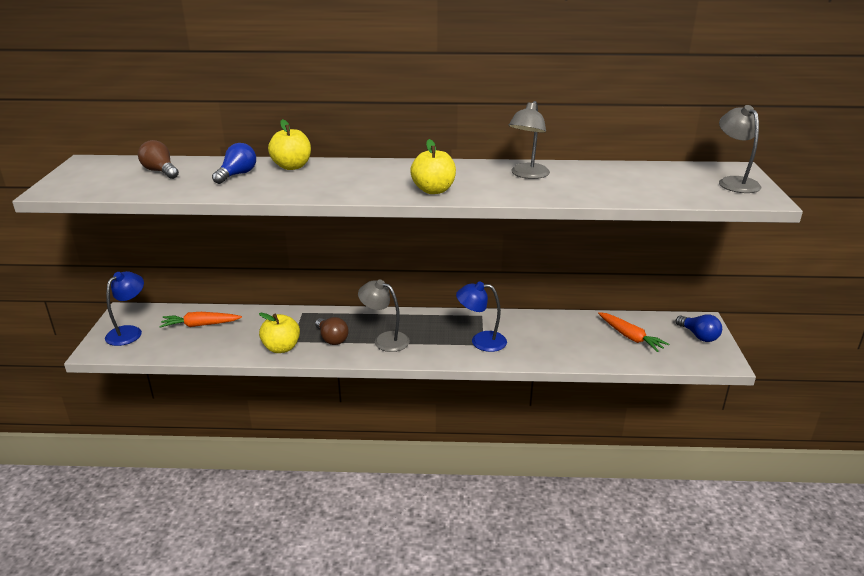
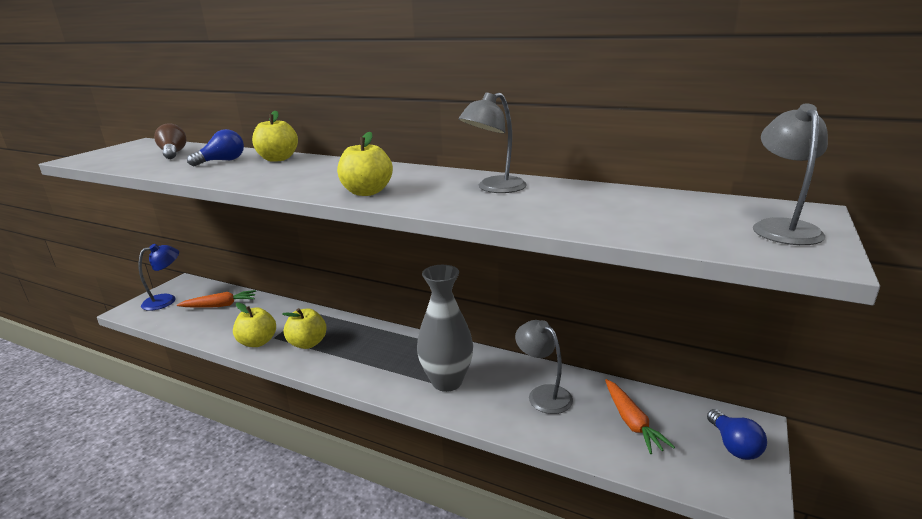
camera: 25 degrees right, 5 degrees down
(200, 325) = (220, 305): orange carrot -> orange carrot turned 150 degrees clockwise
(332, 339) = (308, 343): brown light bulb -> yellow apple
(385, 339) = (353, 356): grey lamp -> grey lamp (543, 394)
(481, 341) = (447, 381): blue lamp -> grey vase

